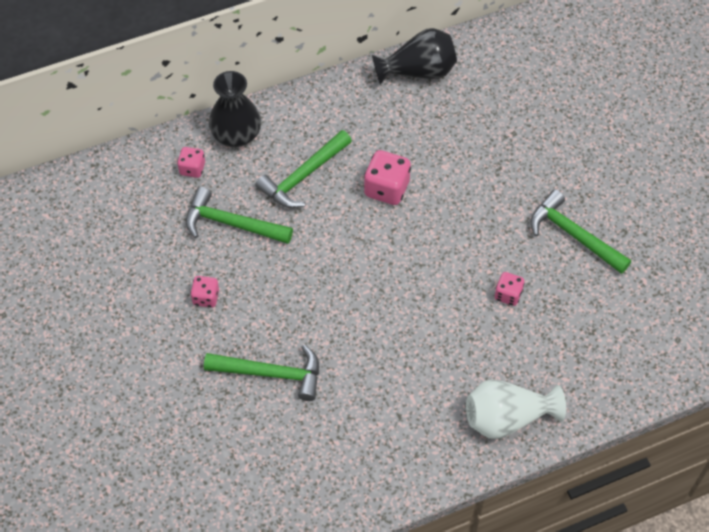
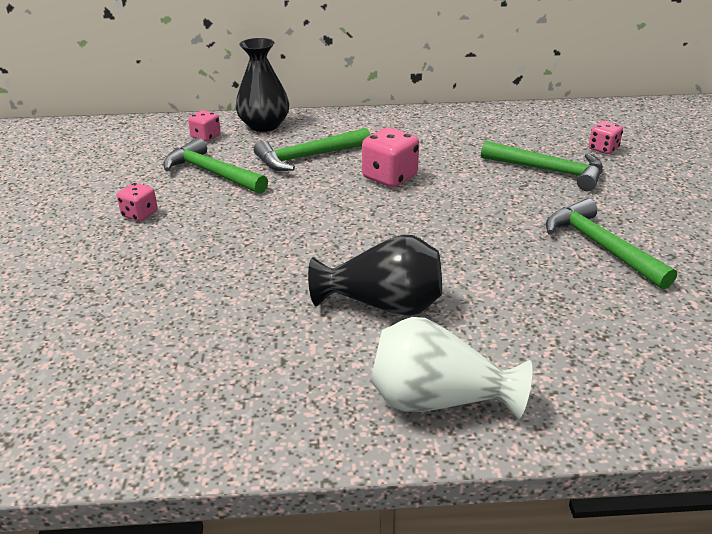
camera: 20 degrees right, 25 degrees down
(271, 373) = (155, 285): green hammer -> green hammer (549, 171)
(418, 71) = (465, 118): black vase -> black vase (383, 305)
(508, 295) = (493, 279): pink dice -> pink dice (603, 149)

